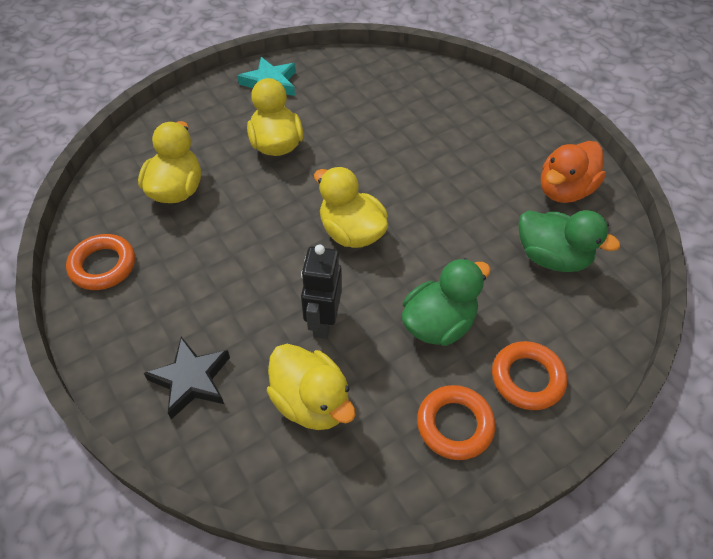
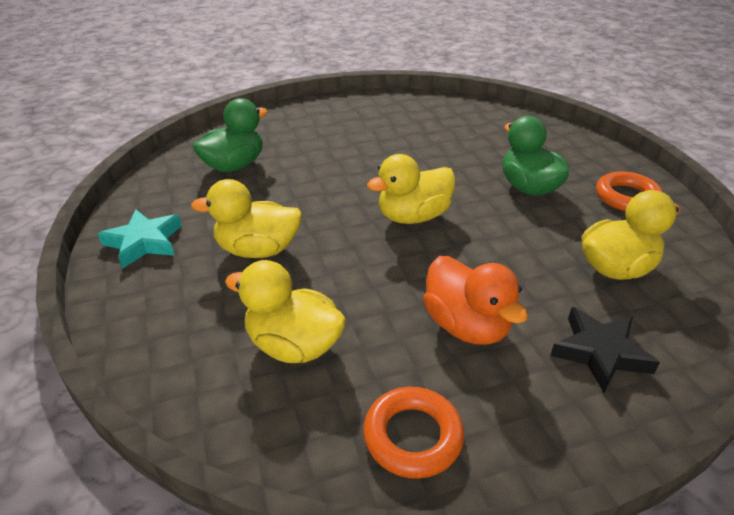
camera: 75 degrees left, 15 degrees down
(323, 322) = (523, 249): black robot -> none
(527, 378) = (580, 160): orange ring -> none
(552, 257) = (466, 129): green duck -> green duck (234, 166)
(564, 190) = (399, 111): orange duck -> orange duck (466, 326)

